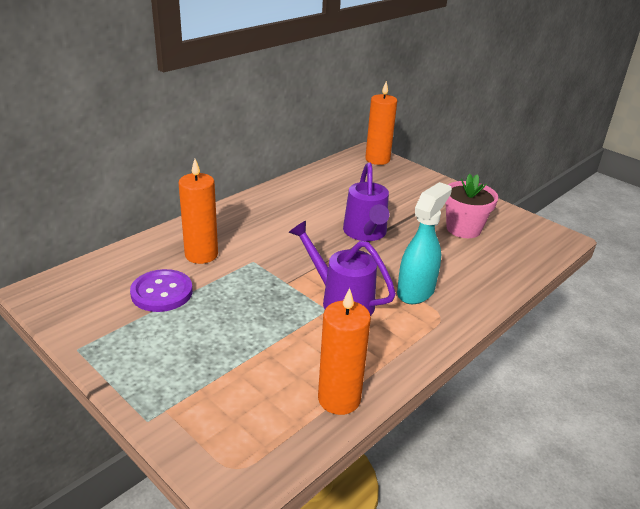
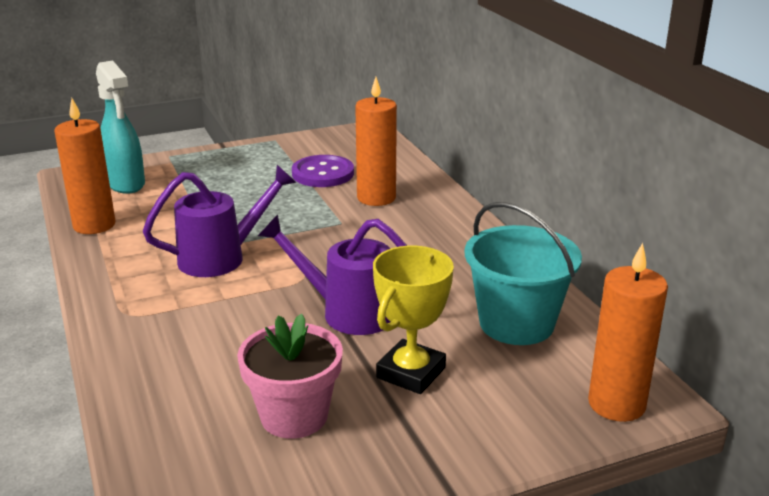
camera: 115 degrees right, 5 degrees down
(334, 185) = (516, 323): none -> turquoise bucket
(401, 205) = (411, 373): none -> yellow trophy
(416, 291) = (187, 311): turquoise spray bottle -> turquoise spray bottle (126, 184)

